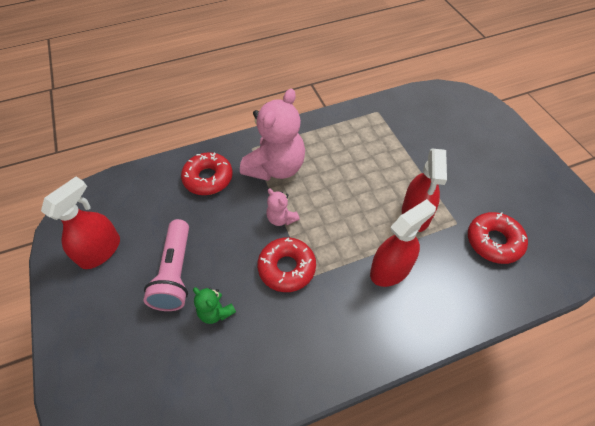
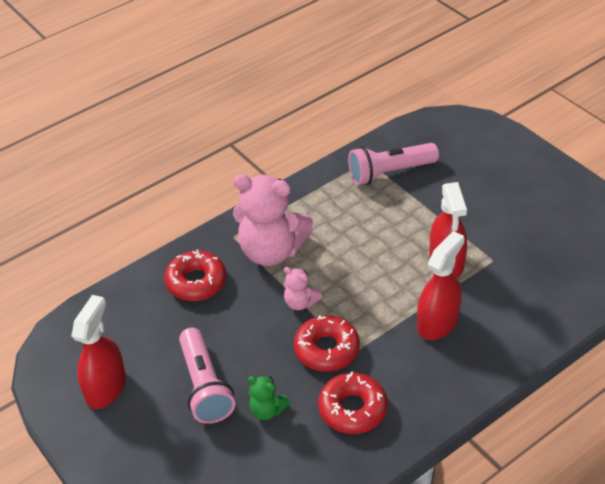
camera: 15 degrees left, 10 degrees down
(276, 167) = (271, 251): pink teddy bear -> pink teddy bear turned 90 degrees clockwise
(392, 125) = (389, 173): none -> pink flashlight
(494, 241) = (536, 268): red donut -> red donut (352, 409)

